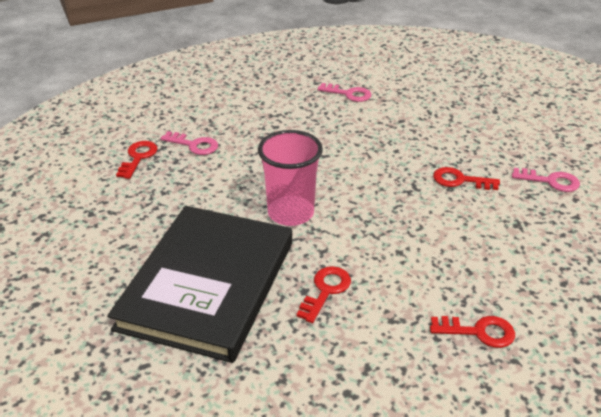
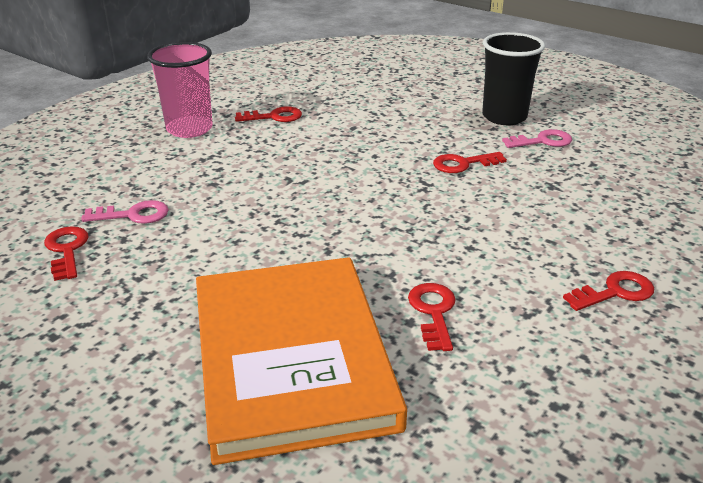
camera: 30 degrees left, 5 degrees down
(207, 284) = (291, 358): black book -> orange book
(290, 213) = (319, 248): pink cup -> pink cup (189, 129)
(349, 94) = (274, 117): pink key -> red key
(538, 148) = (504, 117): none -> black cup

